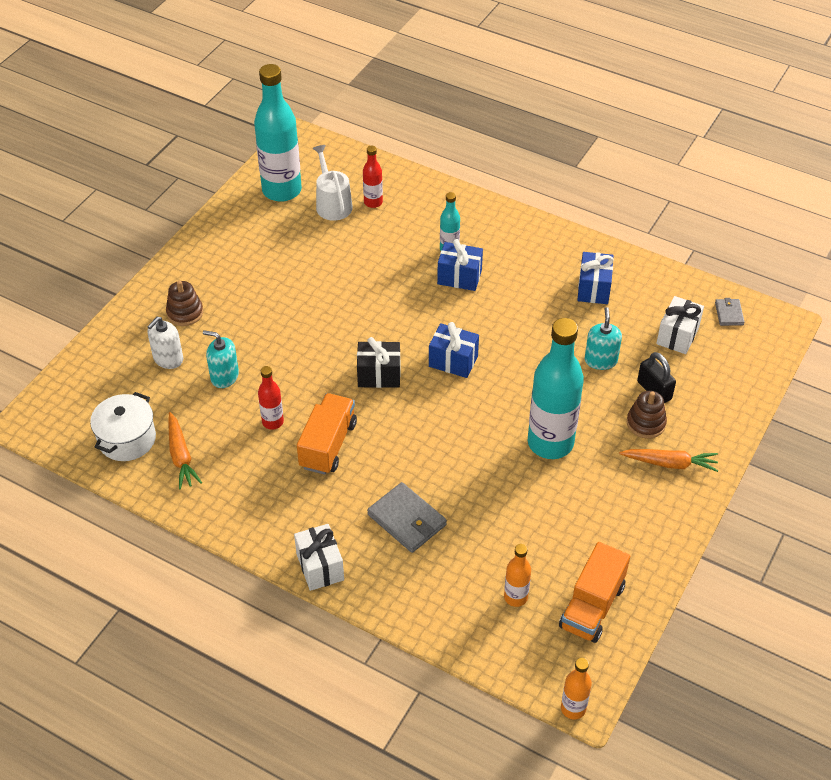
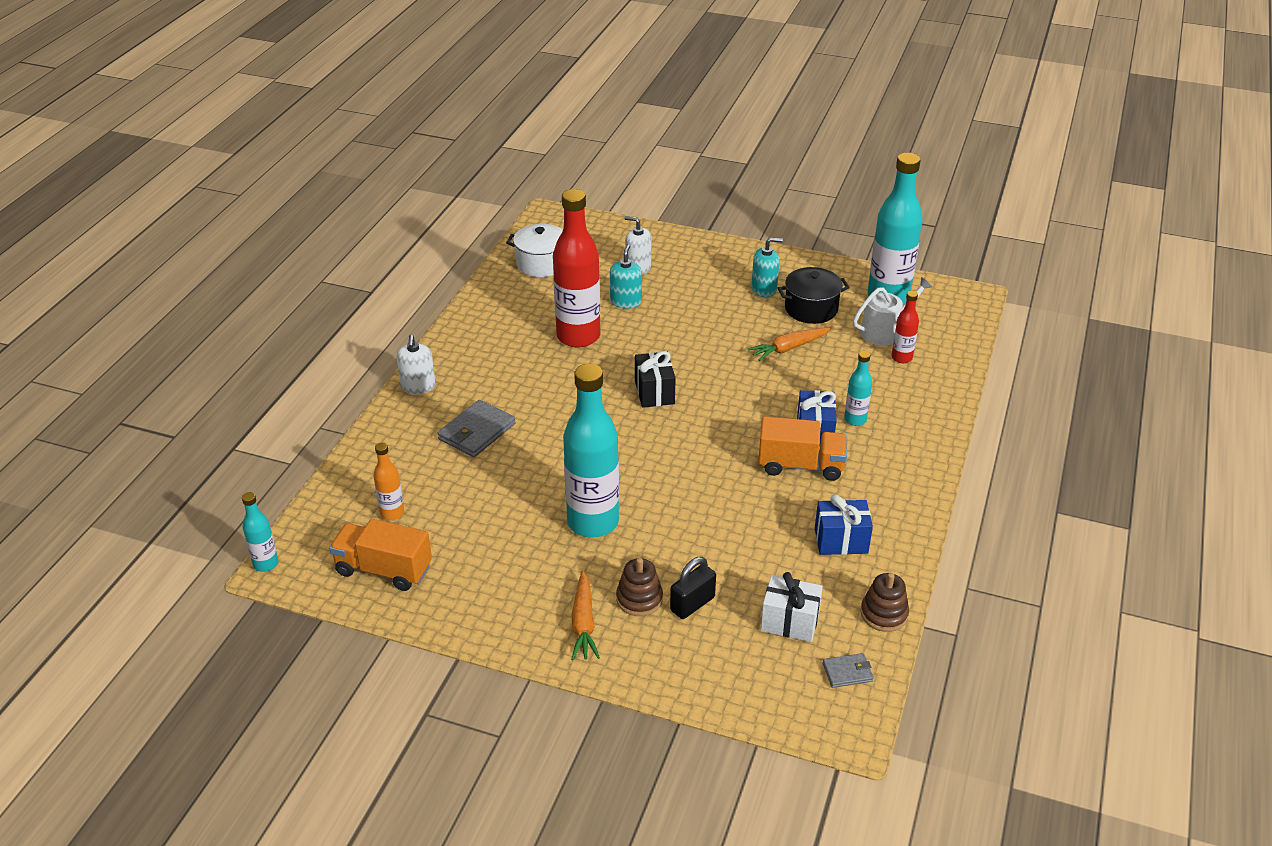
camera: 80 degrees right, 10 degrees down
(181, 456) = (528, 293): orange carrot -> orange carrot (788, 348)
(185, 313) = (696, 268): brown stacking toy -> brown stacking toy (884, 614)
(273, 422) = (578, 336): red bottle -> red bottle, size x2.12
(283, 244) = (811, 309): none -> black pot
(320, 567) = (418, 386): white gift -> white soap dispenser
(328, 445) = (558, 372): orange truck -> orange truck (800, 465)
(453, 361) = (689, 440): blue gift -> none
(573, 708) = (266, 564): orange bottle -> turquoise bottle
(600, 360) = (726, 554): turquoise soap dispenser -> turquoise soap dispenser (764, 289)

